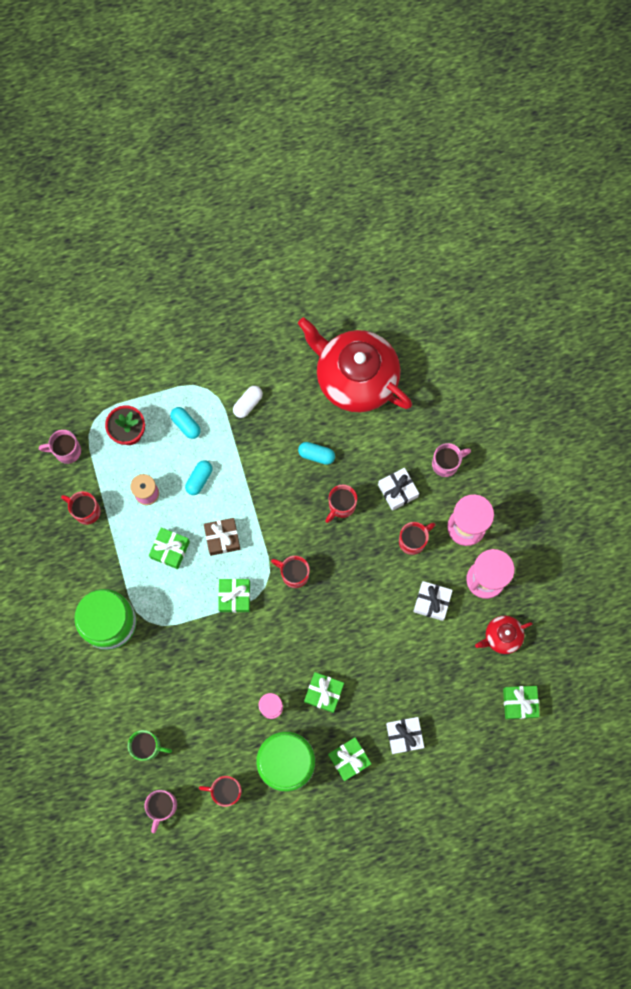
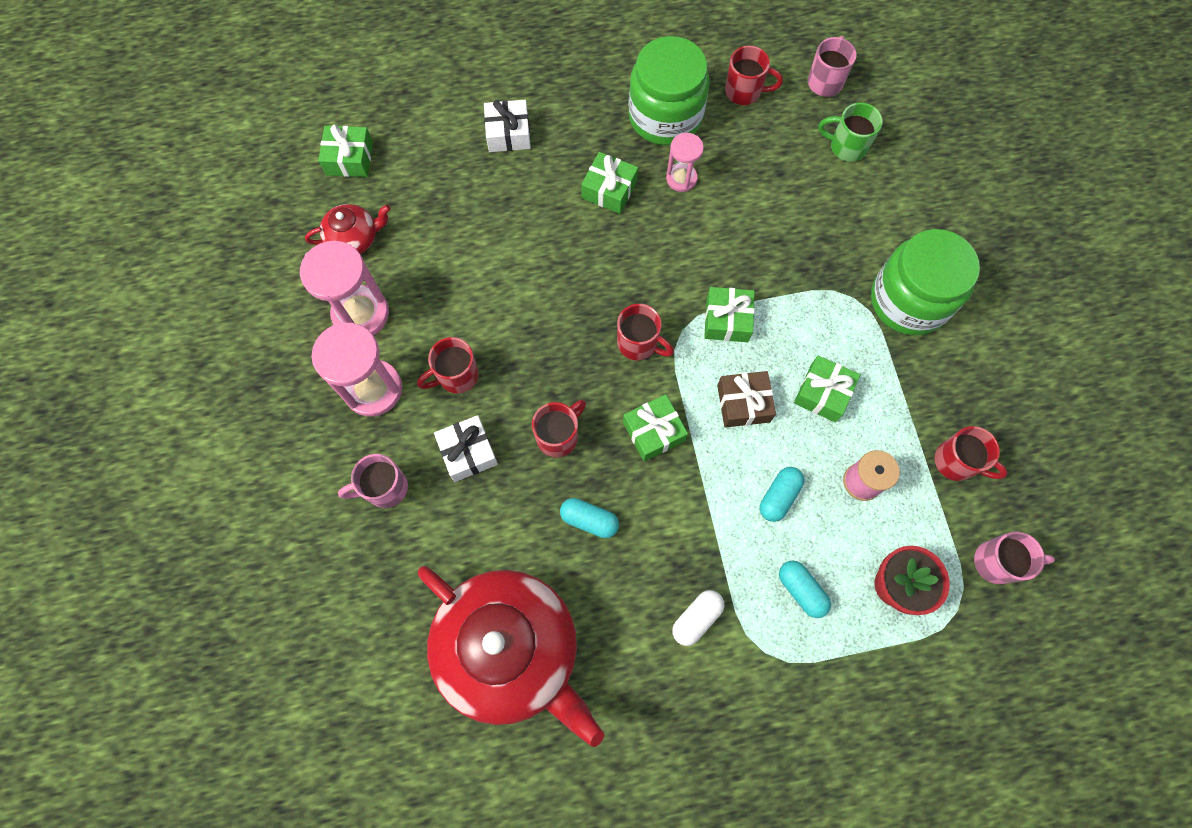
camera: 175 degrees left, 5 degrees down
(349, 759) = (583, 113): green gift -> green gift (653, 431)
(432, 602) = (443, 290): white gift -> none

